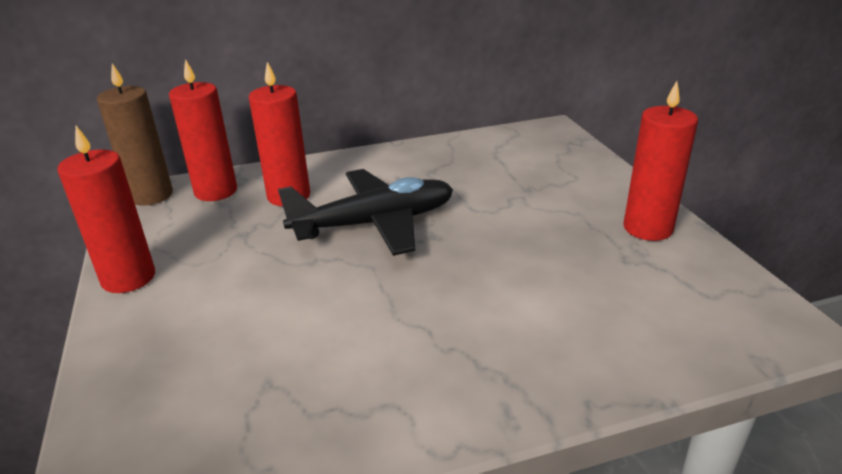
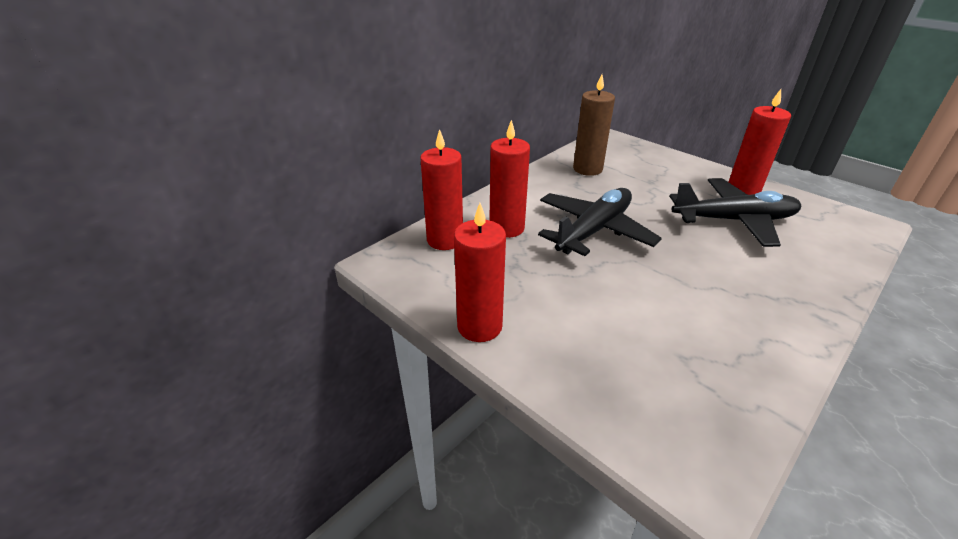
camera: 30 degrees left, 5 degrees up
(151, 195) = (395, 258): brown candle -> brown candle (587, 169)
(570, 261) = (734, 220): none -> black plane

